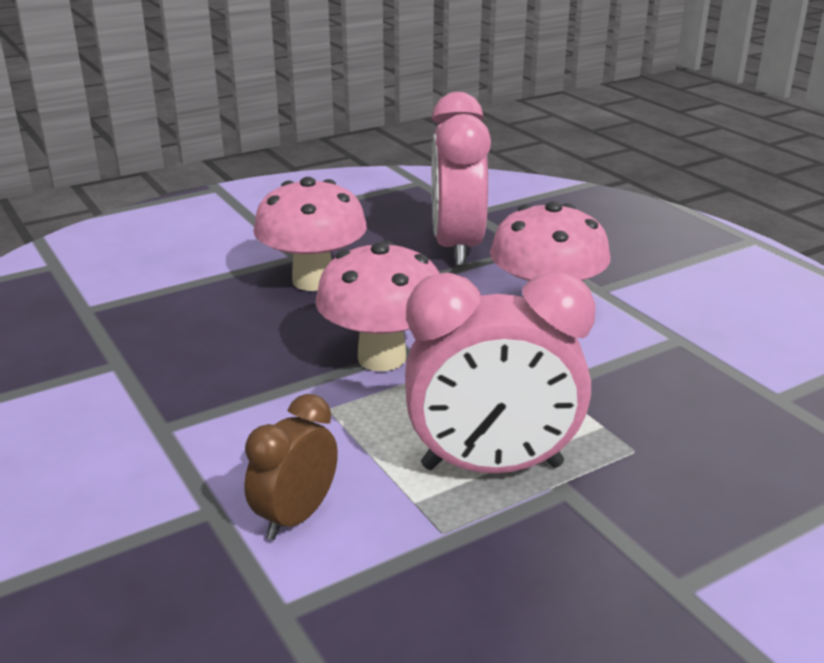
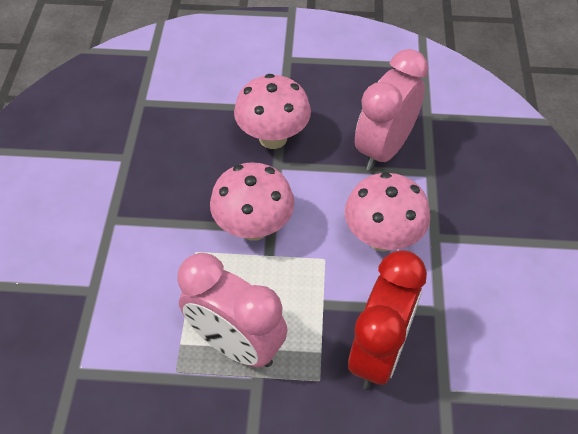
camera: 35 degrees right, 25 degrees up
(296, 517) = (121, 319): brown clock -> none
(665, 396) = (378, 352): none -> red clock

